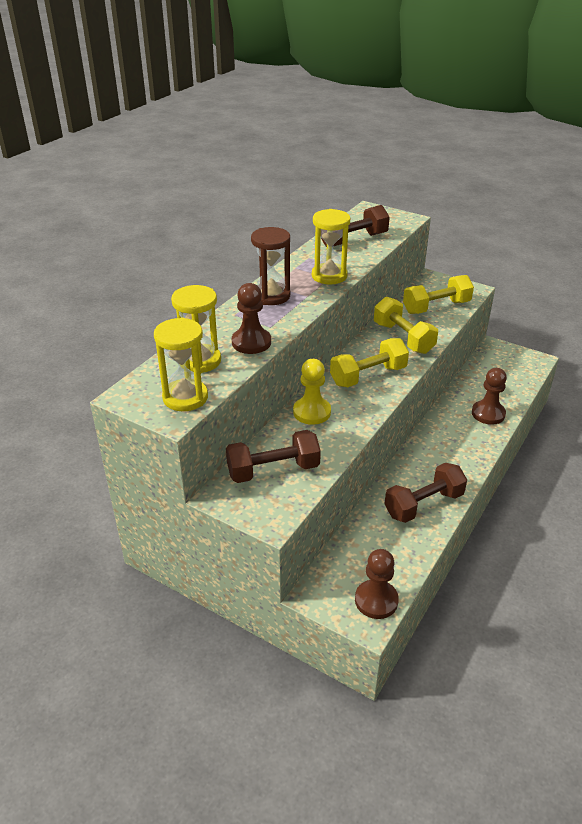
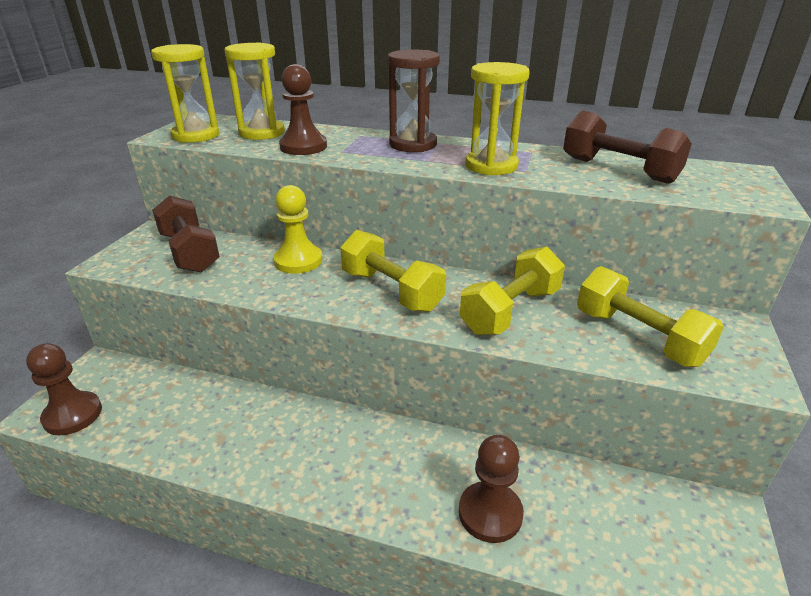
camera: 75 degrees right, 5 degrees down
(423, 504) = (240, 443): brown dumbbell -> none

